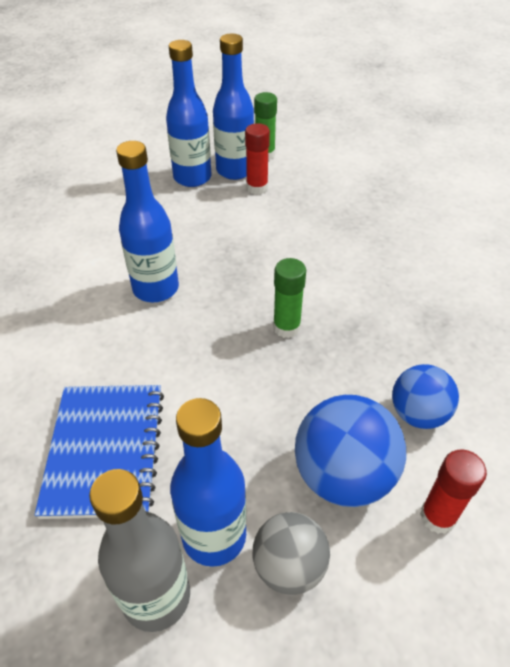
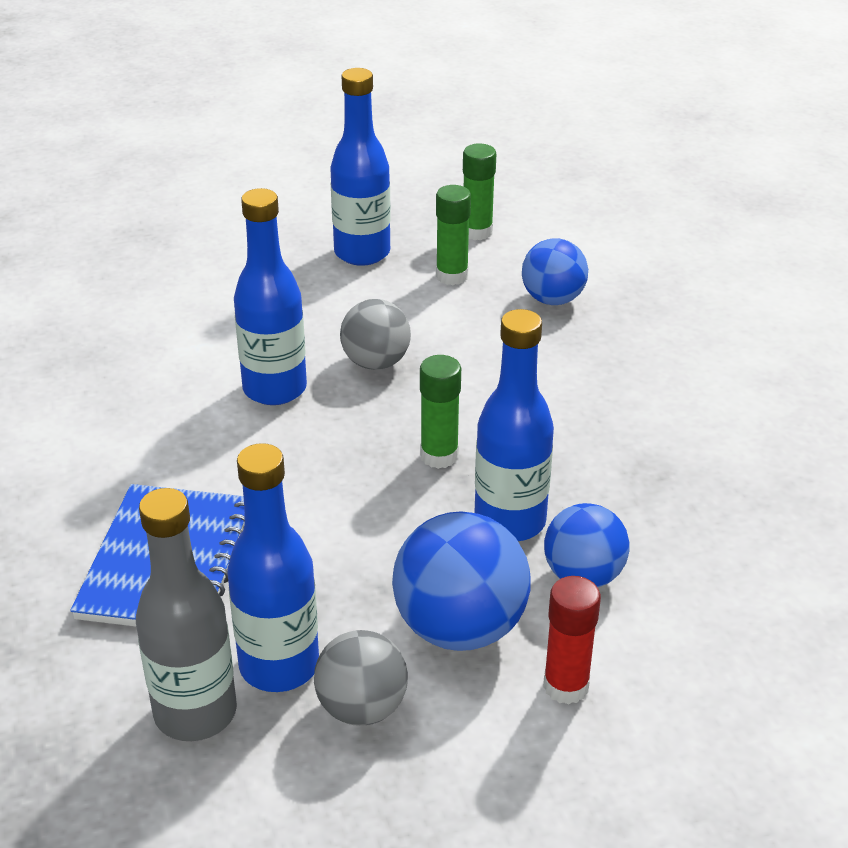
camera: 10 degrees right, 10 degrees down
(222, 259) = (376, 362): none -> grey ball
(235, 170) = (426, 249): blue bottle -> blue bottle (510, 521)
(257, 188) = (452, 276): red glue stick -> green glue stick
(328, 197) = (552, 299): none -> blue ball

